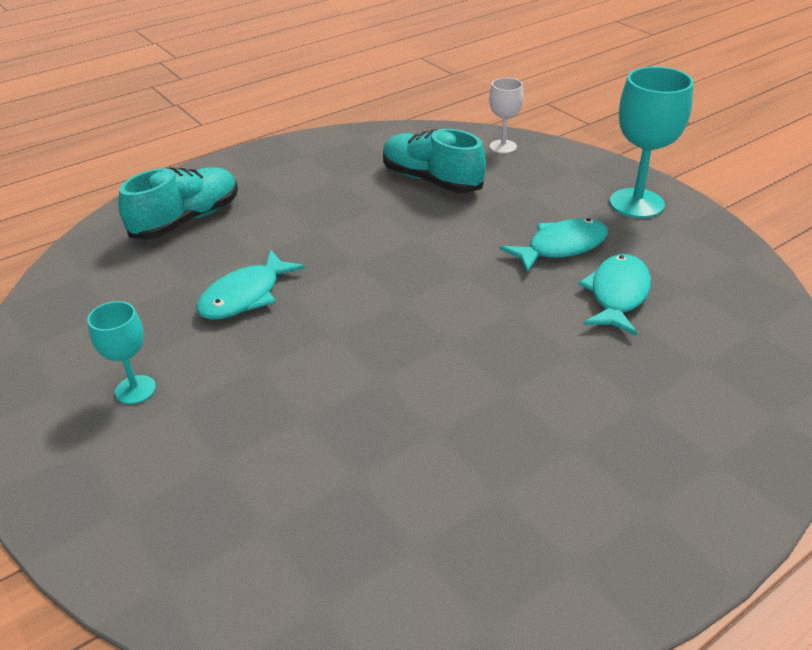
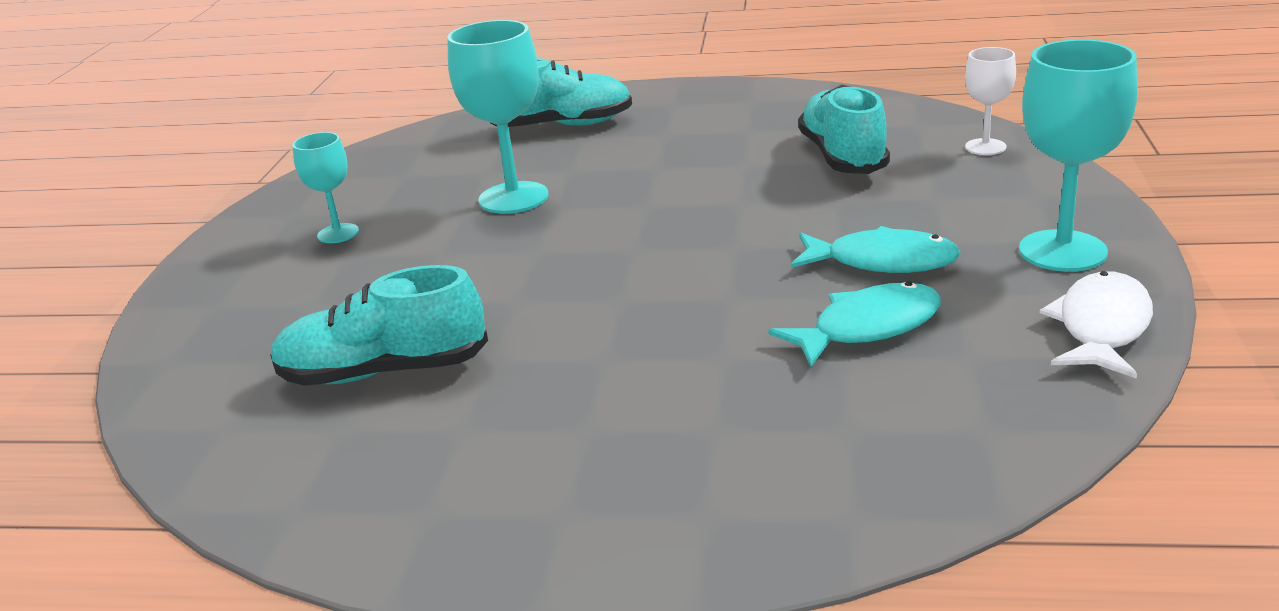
camera: 45 degrees right, 10 degrees down
(245, 296) = (513, 198): turquoise fish -> turquoise goblet
(374, 484) = (384, 372): none -> turquoise shoe
(717, 243) = (1101, 327): none -> white fish

